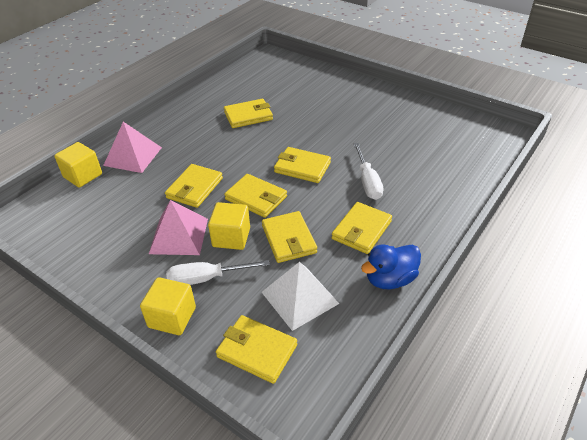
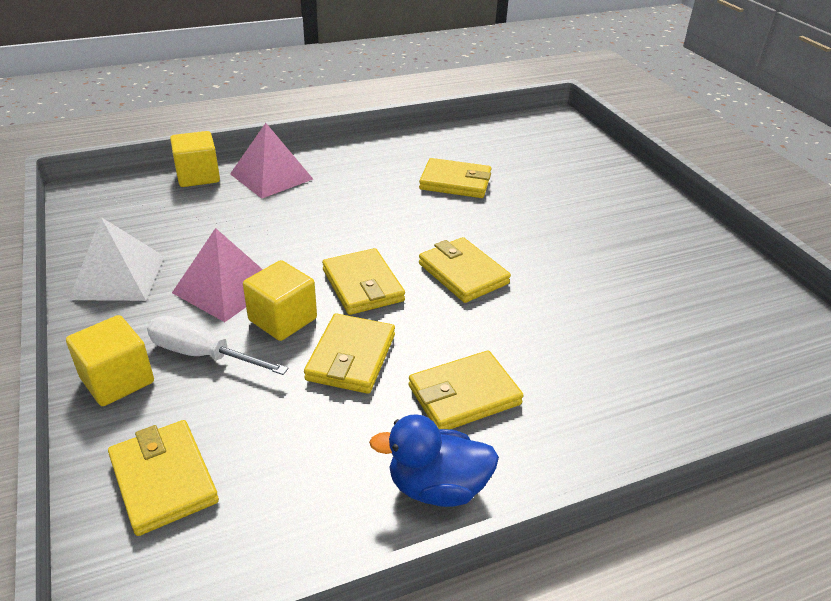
camera: 30 degrees right, 5 degrees down
(194, 188) = (301, 241): yellow wallet -> none
(299, 297) = (286, 441): white pyramid -> white pyramid (118, 277)
(367, 182) = (539, 333): white screwdriver -> none

